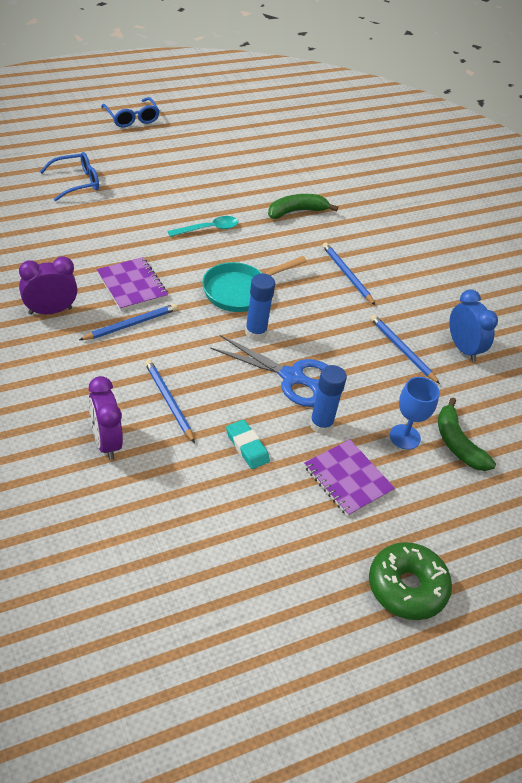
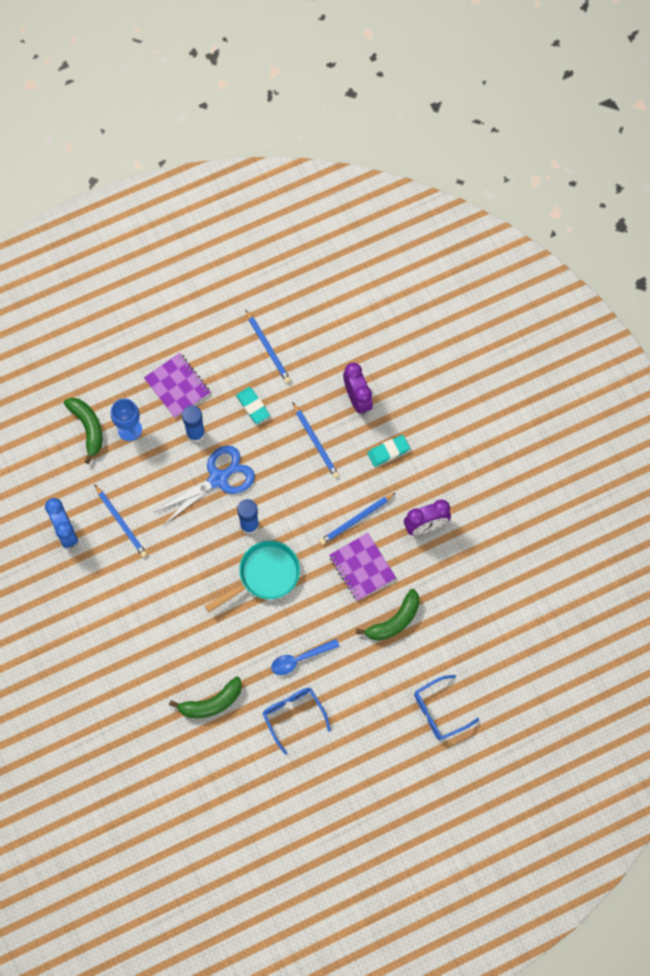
camera: 175 degrees left, 25 degrees up
(77, 382) = (388, 451): none -> turquoise eraser
(106, 243) = (394, 621): none -> green banana
(132, 118) = (401, 845): blue glasses -> blue glasses (293, 715)
(208, 229) = (299, 659): turquoise spoon -> blue spoon
(292, 377) = (218, 479): blue scissors -> blue scissors turned 120 degrees clockwise
(347, 275) = (164, 613): blue pencil -> blue pencil (268, 348)
(407, 587) = (142, 306): green donut -> none

